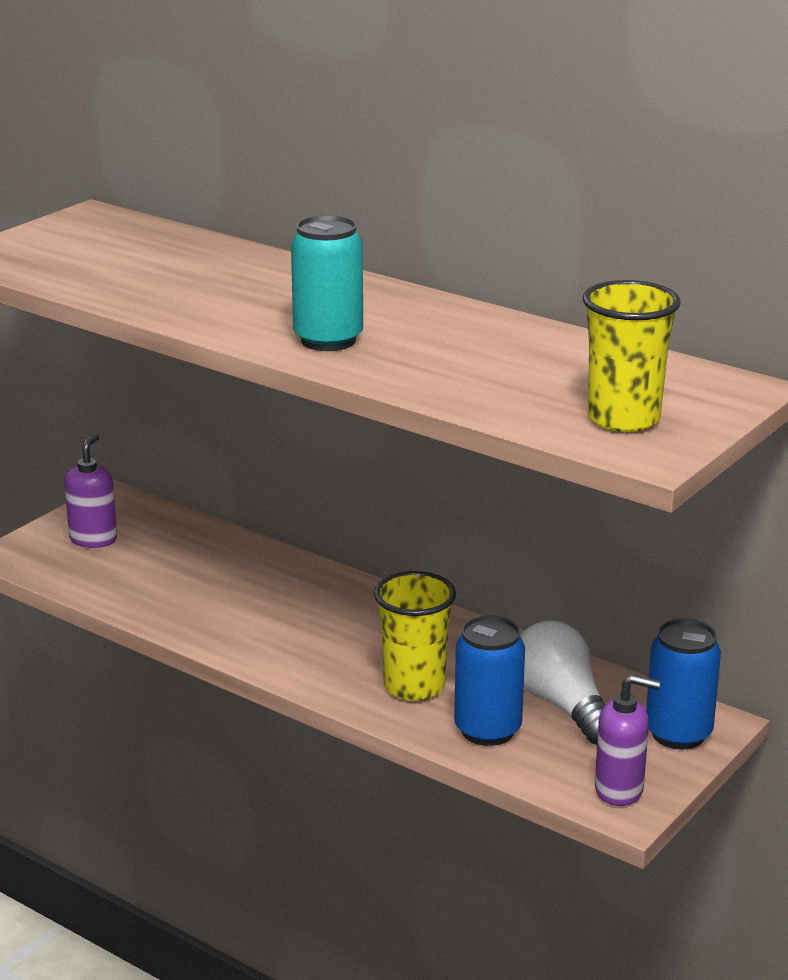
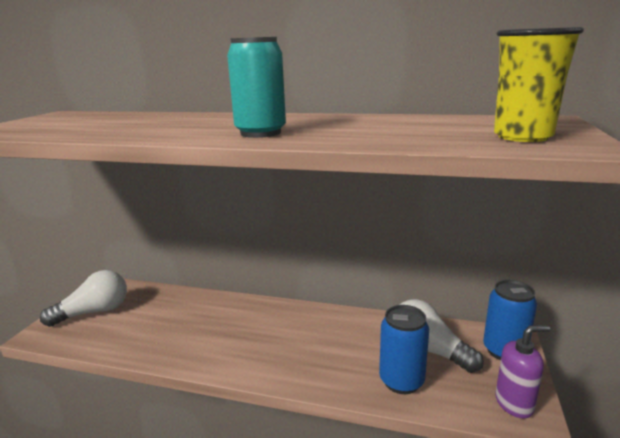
camera: 20 degrees left, 5 degrees down
(93, 539) = (94, 312): purple soap dispenser -> white light bulb
(414, 686) = (336, 361): yellow cup -> none

